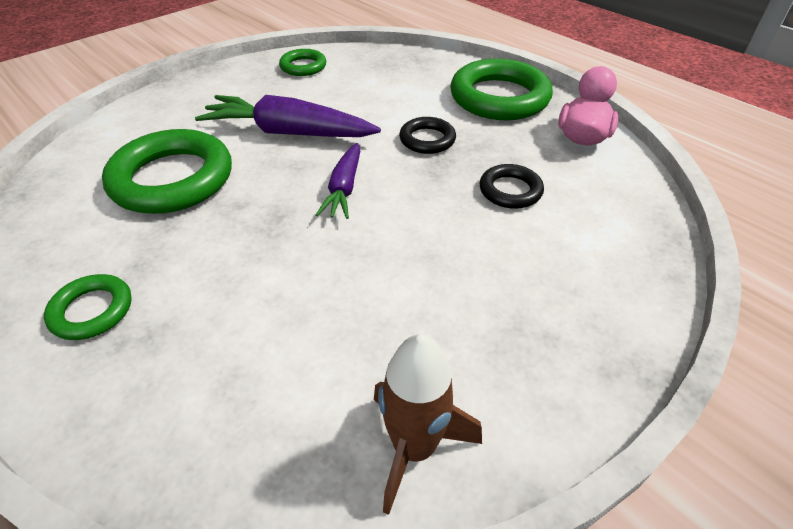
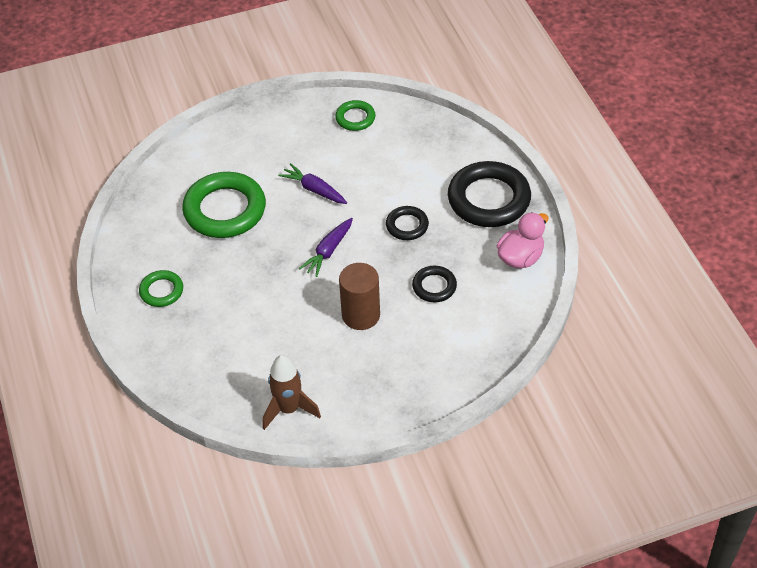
camera: 25 degrees right, 5 degrees up
(289, 132) = (314, 190): purple carrot -> purple carrot, size x0.58
(439, 251) = (361, 315): none -> brown cylinder
(499, 97) = (489, 199): green ring -> black ring

